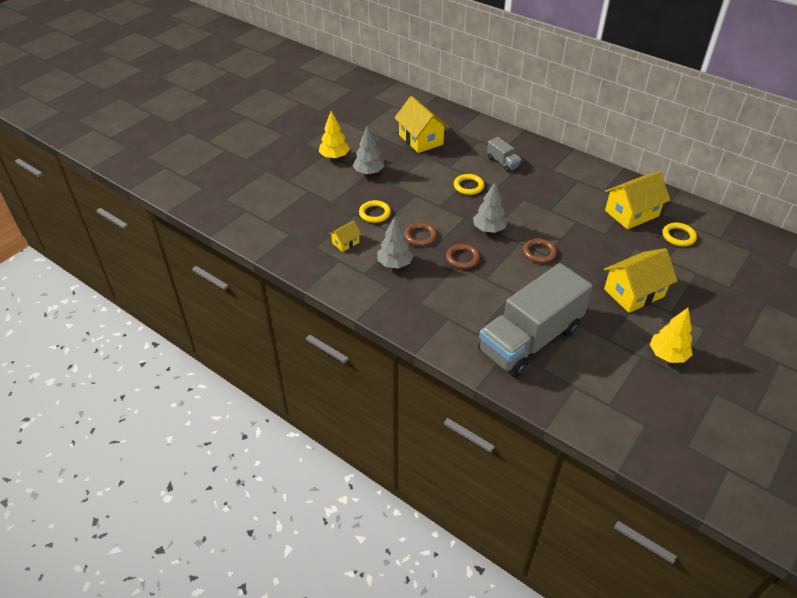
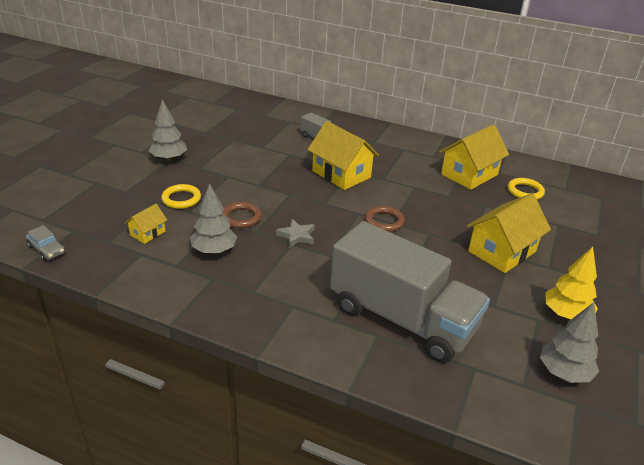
camera: 15 degrees left, 10 degrees down
(270, 248) = (47, 249): none -> grey car
(334, 157) = (126, 147): yellow tree -> none
(421, 139) = (225, 125): yellow house -> yellow house (341, 174)
(462, 258) = (297, 236): brown ring -> grey star
(468, 186) = (287, 163): yellow ring -> none
(489, 229) = (320, 203): grey tree -> grey tree (563, 372)
(530, 340) = (402, 318): grey truck -> grey truck turned 90 degrees counterclockwise

